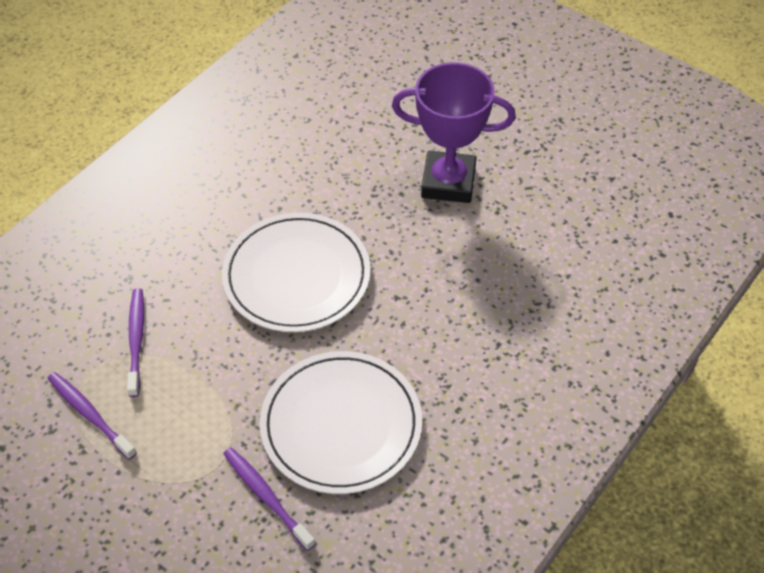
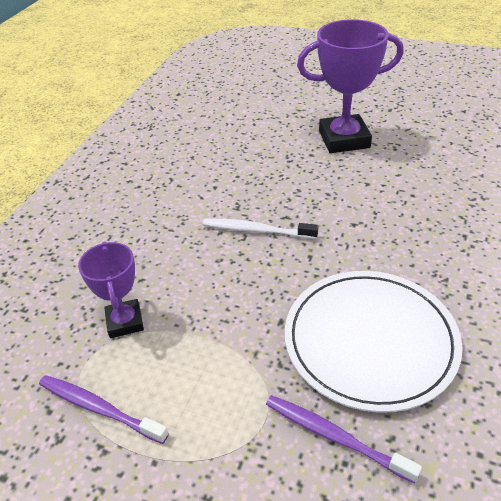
camera: 15 degrees left, 10 degrees down
(136, 340) = (125, 322): purple toothbrush -> purple trophy
(296, 276) = (256, 230): white plate -> white toothbrush

